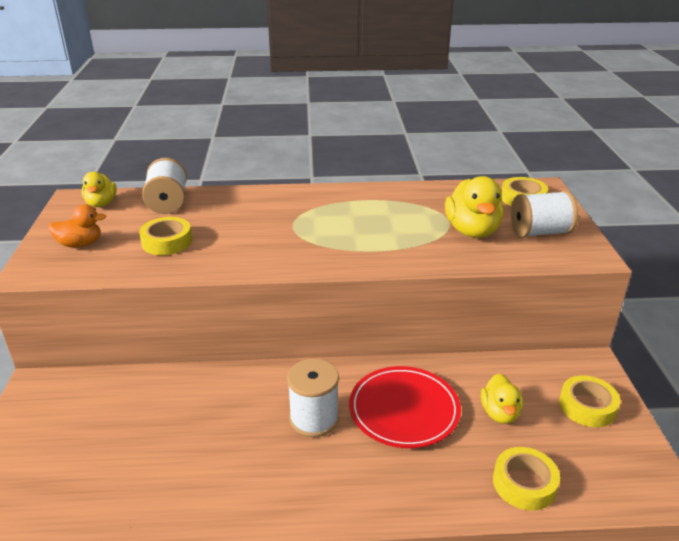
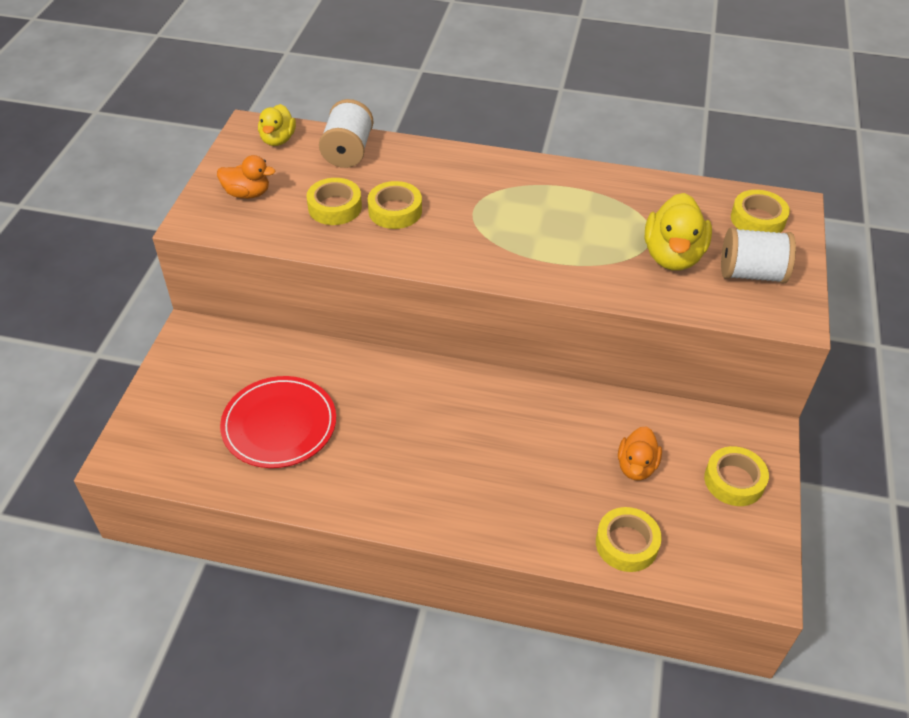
camera: 15 degrees right, 15 degrees up
(223, 236) = (395, 211): none -> yellow tape
(314, 419) = (445, 429): white spool -> none
(404, 409) = (538, 440): red plate -> red plate (279, 425)
(500, 413) = (636, 466): yellow duck -> orange duck

